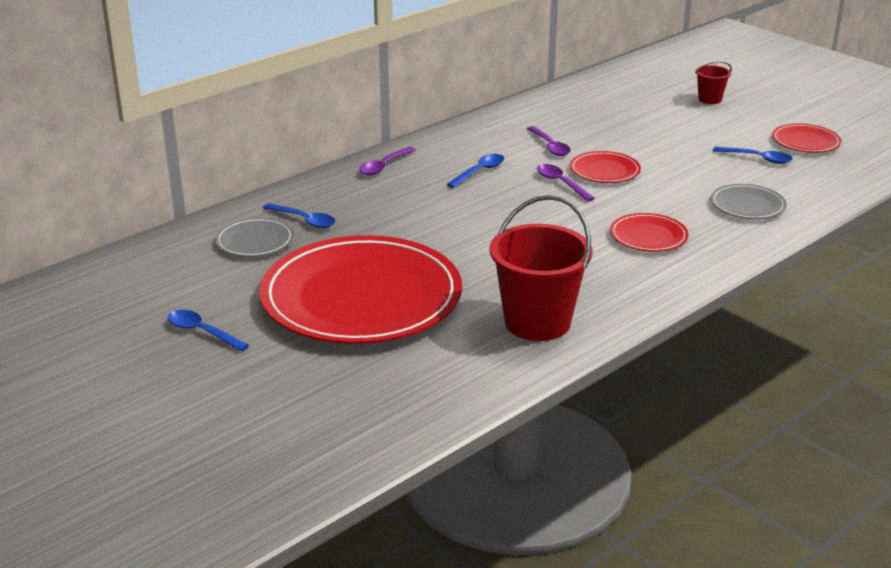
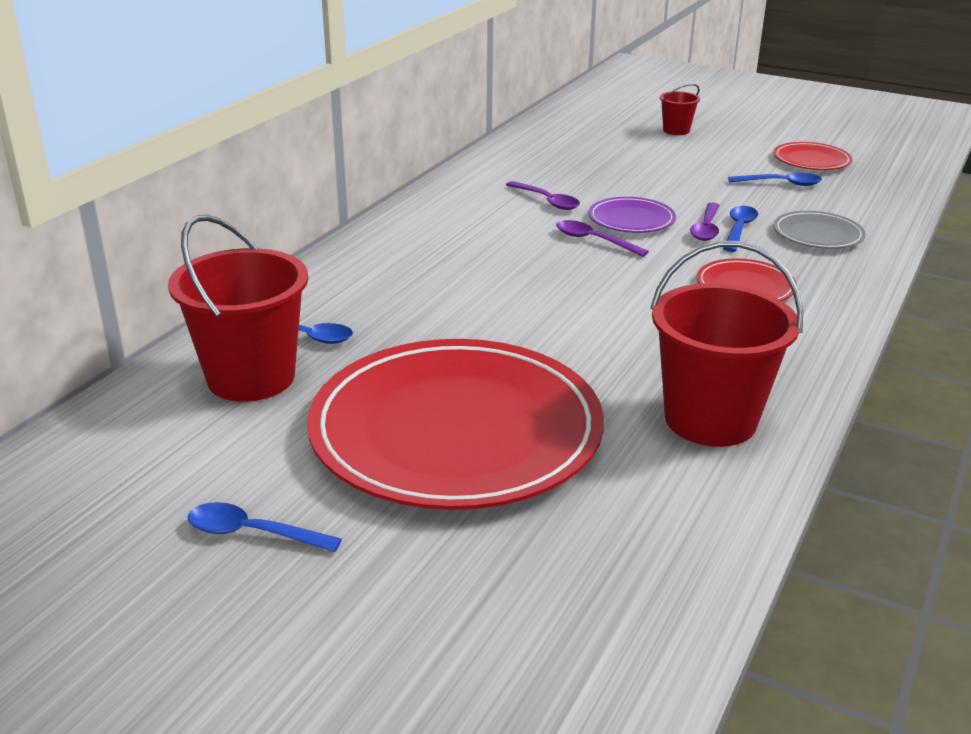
camera: 20 degrees left, 0 degrees up
(255, 241) = (251, 378): grey plate -> red bucket
(384, 166) = (363, 251): purple spoon -> purple spoon (706, 228)
(479, 172) = (487, 241): blue spoon -> blue spoon (739, 229)
(604, 171) = (631, 219): red plate -> purple plate

